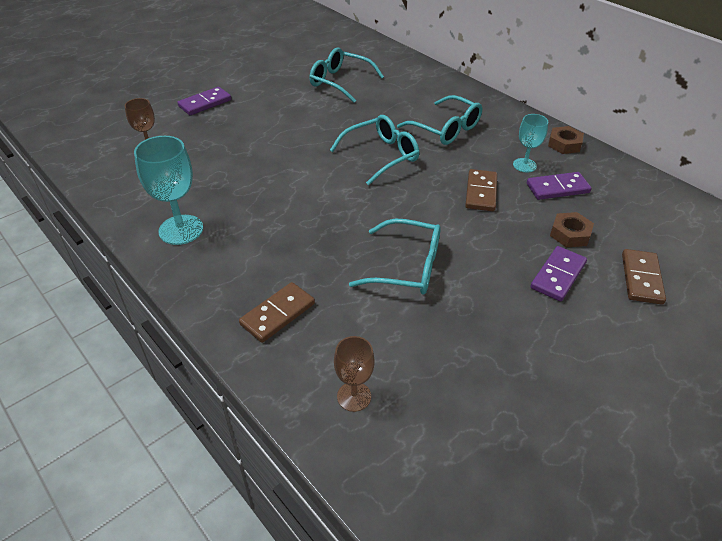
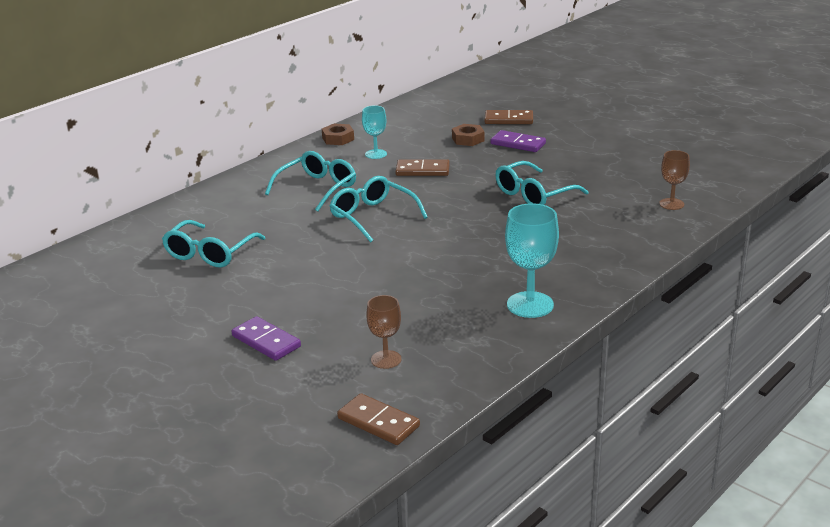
camera: 95 degrees left, 15 degrees down
(278, 314) = (613, 240): brown domino -> brown domino (378, 422)
(407, 267) = (533, 195): turquoise glasses -> turquoise glasses turned 135 degrees counterclockwise
(557, 188) = (408, 142): purple domino -> none

